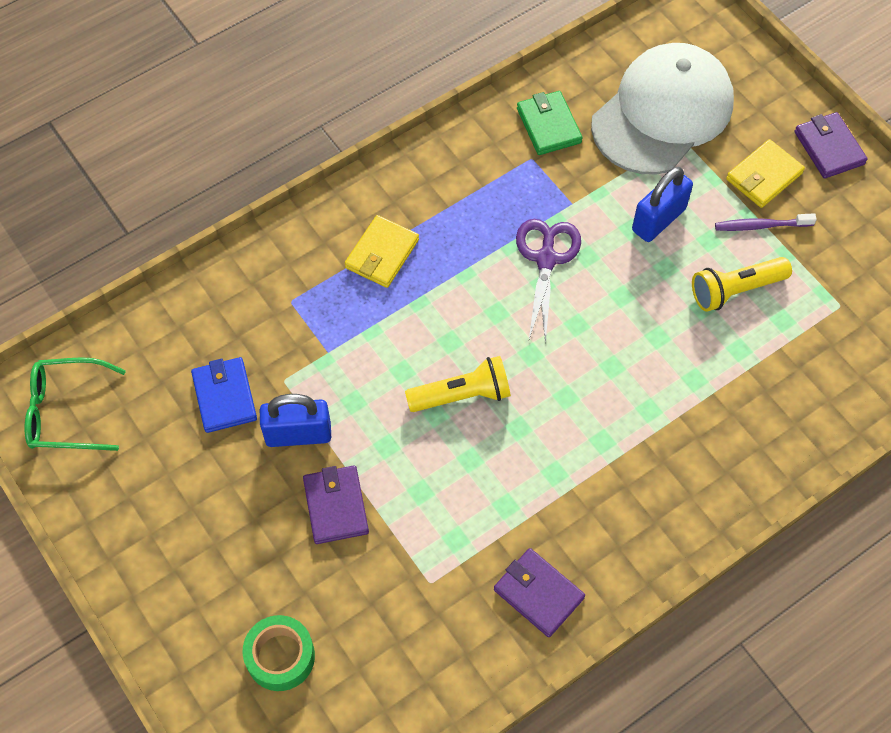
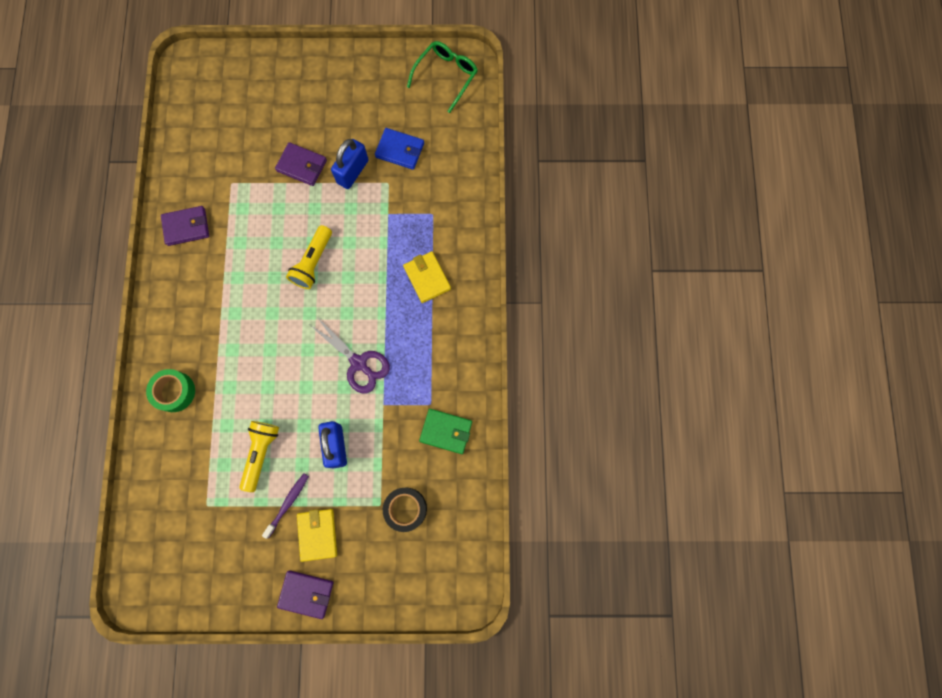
camera: 125 degrees right, 15 degrees up
(280, 656) = (250, 99): green tape -> green tape (174, 392)
(662, 113) = (405, 509): white cap -> black tape

